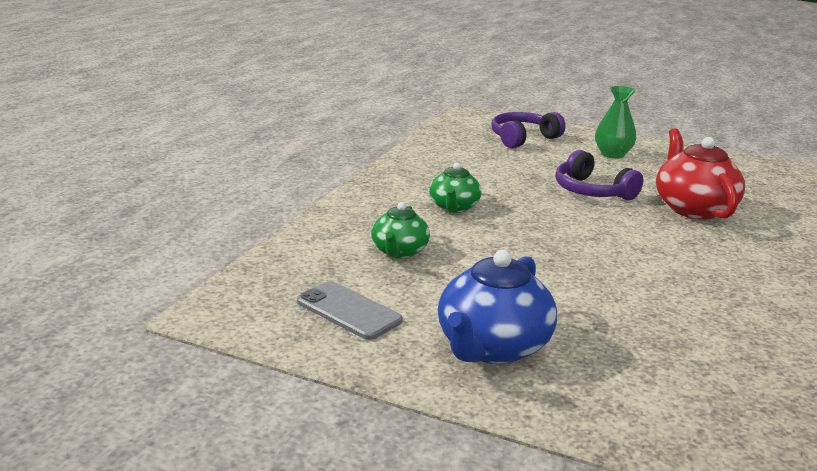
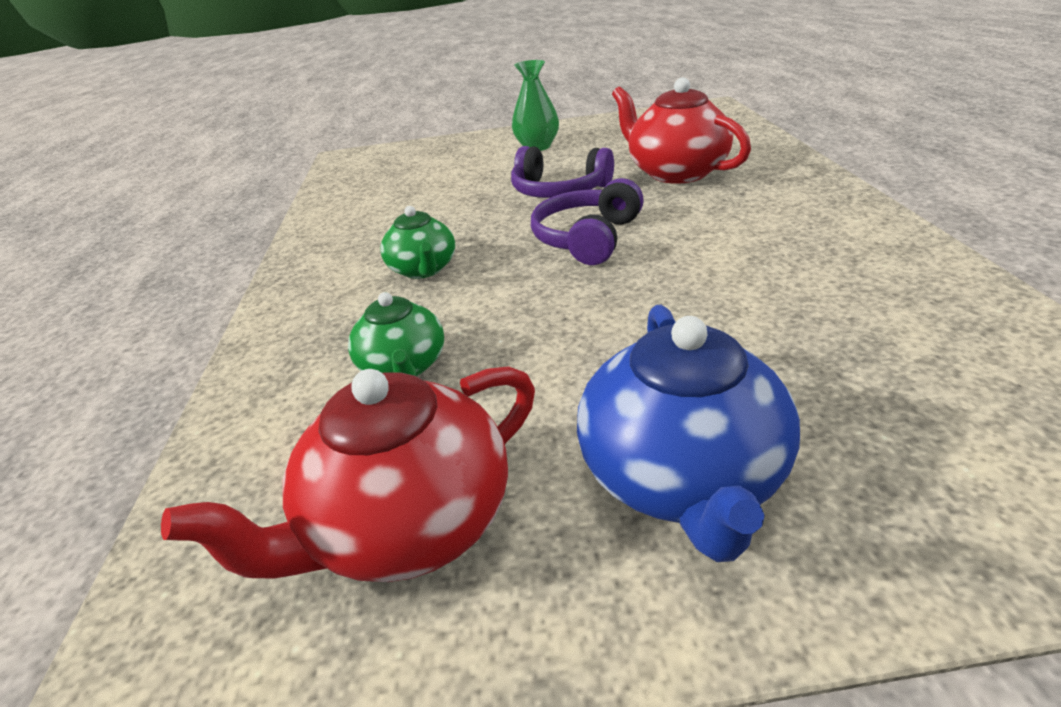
camera: 25 degrees left, 10 degrees up
(349, 311) = (407, 524): grey phone -> red teapot
(523, 138) = (429, 161): purple headphones -> purple headphones (587, 238)

